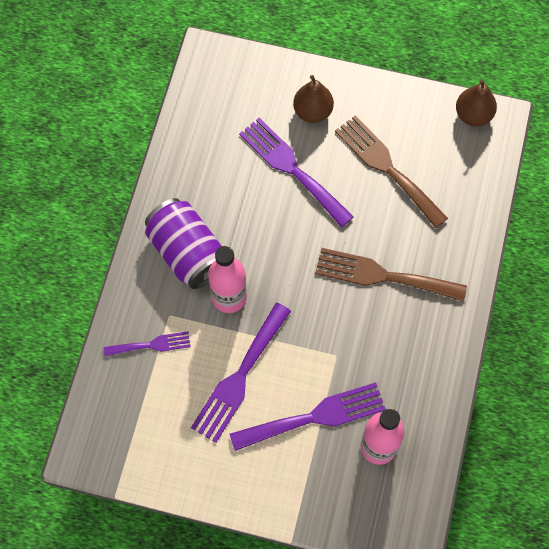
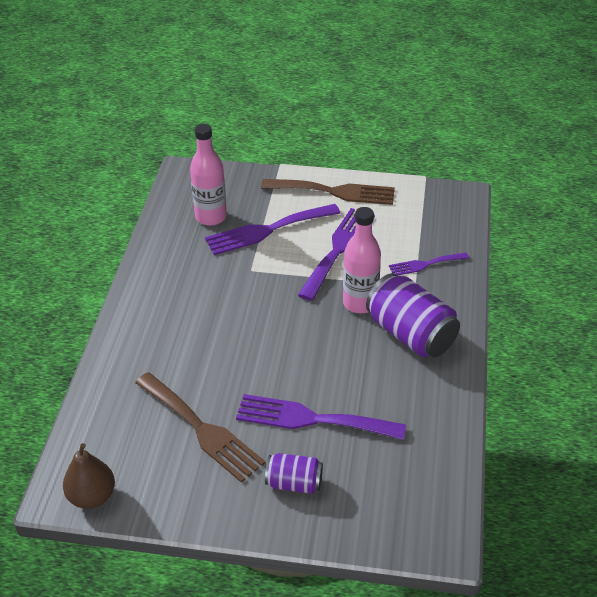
camera: 175 degrees right, 25 degrees down
(292, 168) = (312, 419): purple fork -> purple fork turned 150 degrees clockwise
(312, 111) = (294, 483): brown pear -> purple can
(383, 276) = (207, 331): brown fork -> brown fork (334, 192)

